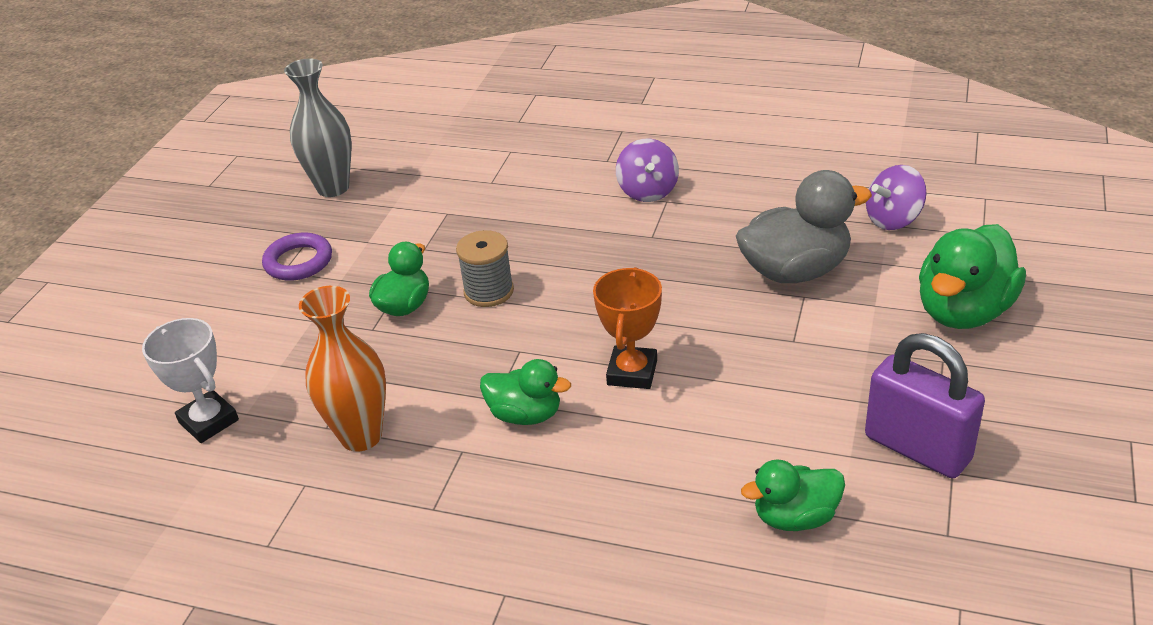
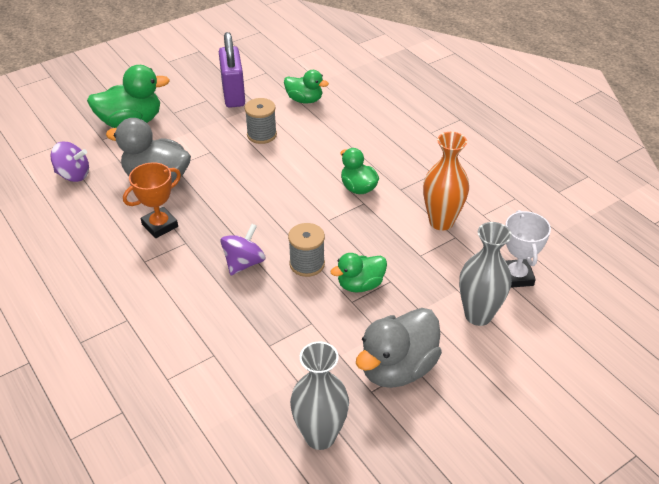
camera: 145 degrees left, 5 degrees up
(237, 351) = (478, 315): none -> grey vase
(298, 262) = (397, 368): purple ring -> grey duck
(632, 372) = (292, 178): orange trophy -> orange trophy (160, 225)
(648, 191) = (143, 275): purple spinning top -> purple spinning top (244, 263)
(765, 408) = (261, 135): none -> grey spool

